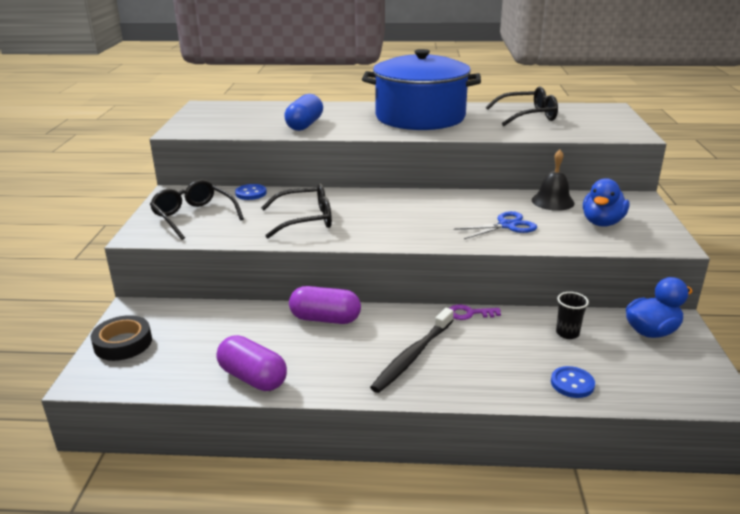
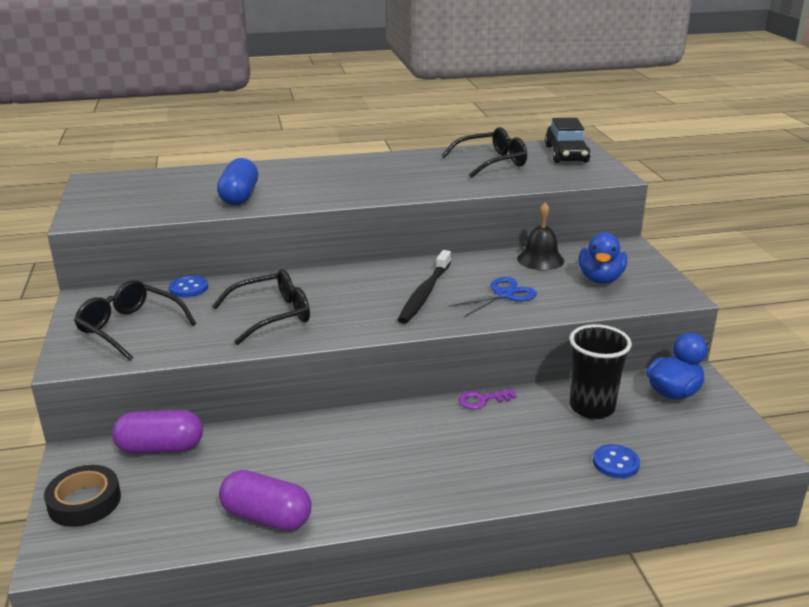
camera: 15 degrees left, 0 degrees up
(325, 319) = (323, 431): purple capsule -> purple capsule (160, 448)
(412, 356) = (439, 460): black toothbrush -> black toothbrush (424, 293)
(420, 117) = (372, 174): blue pot -> none
(567, 333) = (592, 407): black cup -> black cup, size x1.81
(599, 114) = (566, 154): none -> black car

